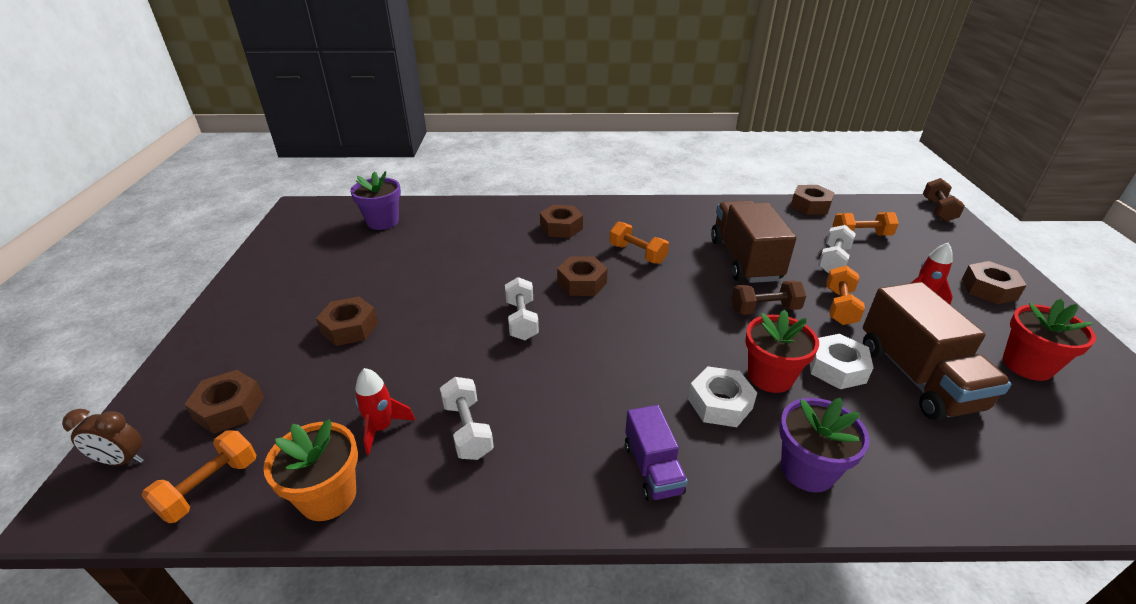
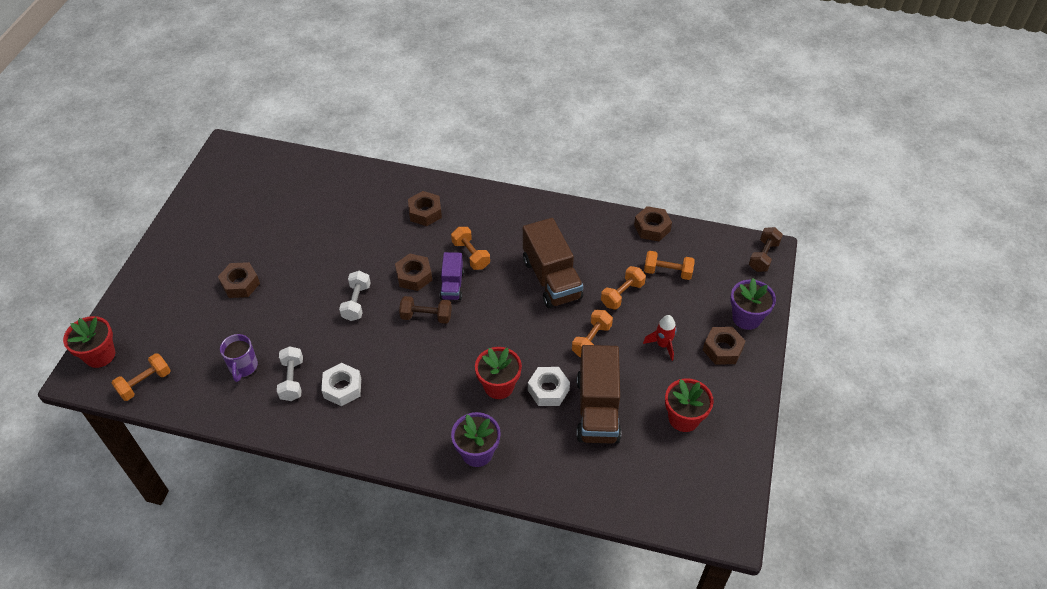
camera: 15 degrees right, 15 degrees up
(122, 460) = (100, 355): brown clock -> red flower pot
(229, 408) = (159, 333): brown nut -> none
(328, 496) = (205, 404): orange flower pot -> none
(382, 222) = (287, 177): purple flower pot -> purple flower pot (746, 318)
(382, 428) = (243, 367): red rocket -> purple mug
(652, 468) = (388, 430): purple truck -> purple truck (452, 285)
(719, 403) = (453, 398): white nut -> white nut (342, 388)
(744, 260) = (551, 279): brown truck -> brown truck turned 150 degrees clockwise
(764, 309) = (533, 330): brown dumbbell -> brown dumbbell (426, 316)
(833, 260) = (622, 294): white dumbbell -> orange dumbbell

